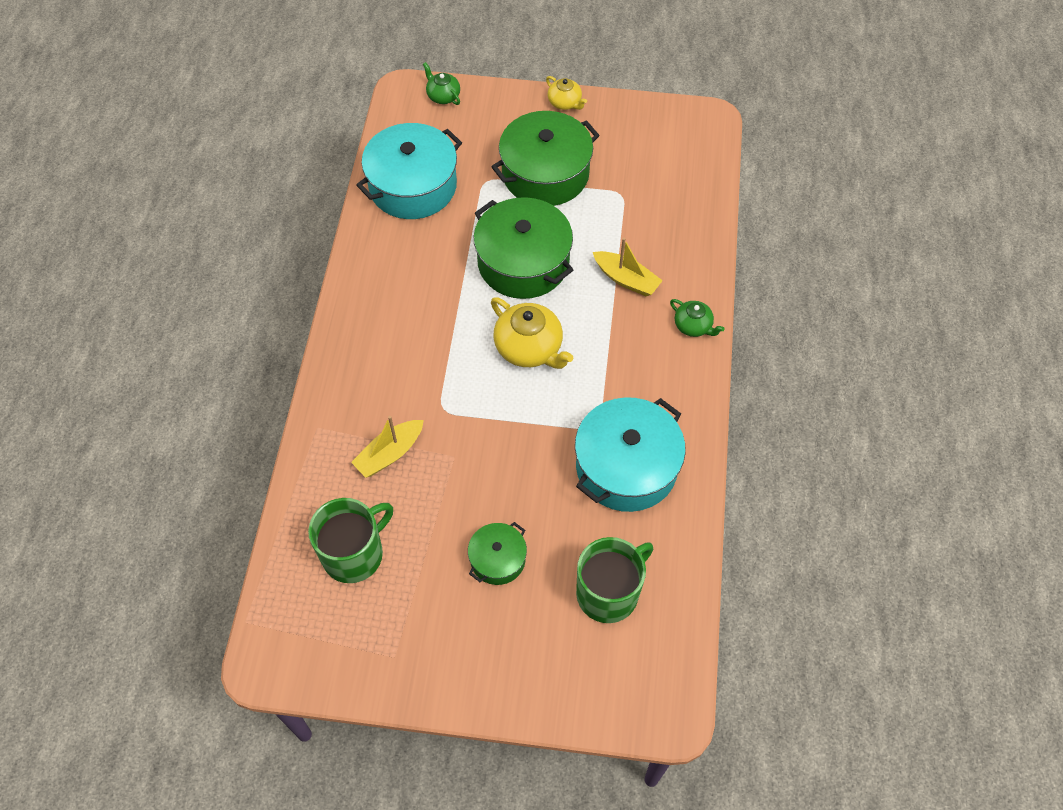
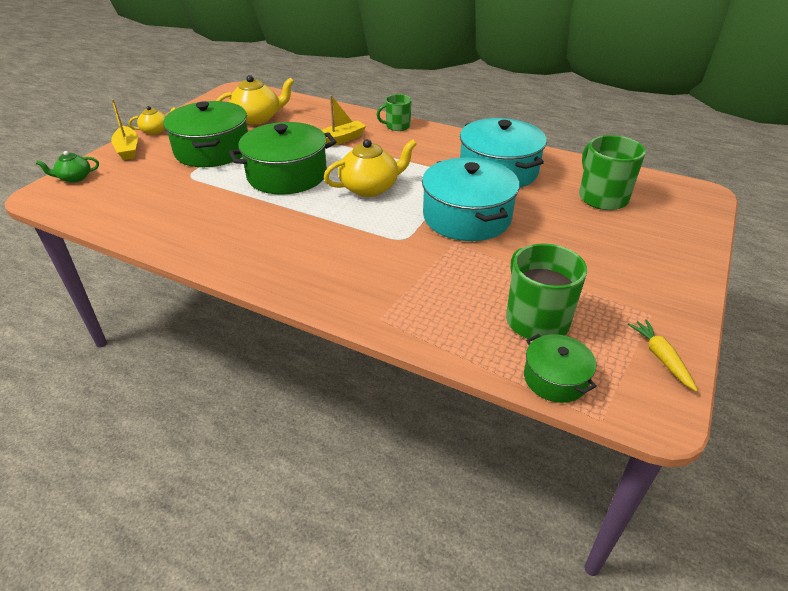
camera: 70 degrees left, 20 degrees down
(333, 667) = (661, 358): none -> yellow carrot
(390, 453) = (434, 277): yellow boat -> yellow boat (128, 149)
(413, 186) = (152, 210): turquoise pot -> turquoise pot (467, 217)
(497, 559) = (562, 239): green pot -> green pot (555, 378)
(641, 177) = (258, 118): none -> yellow teapot
(693, 326) = (397, 126): green teapot -> green mug

